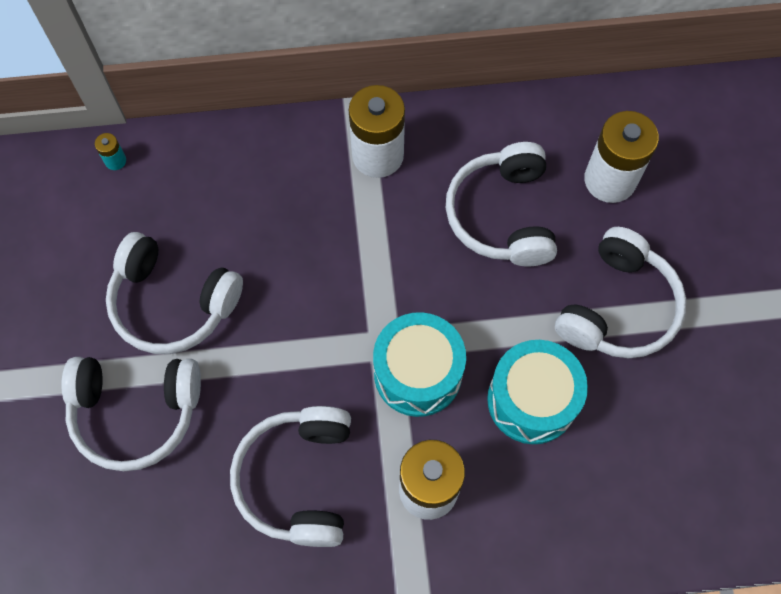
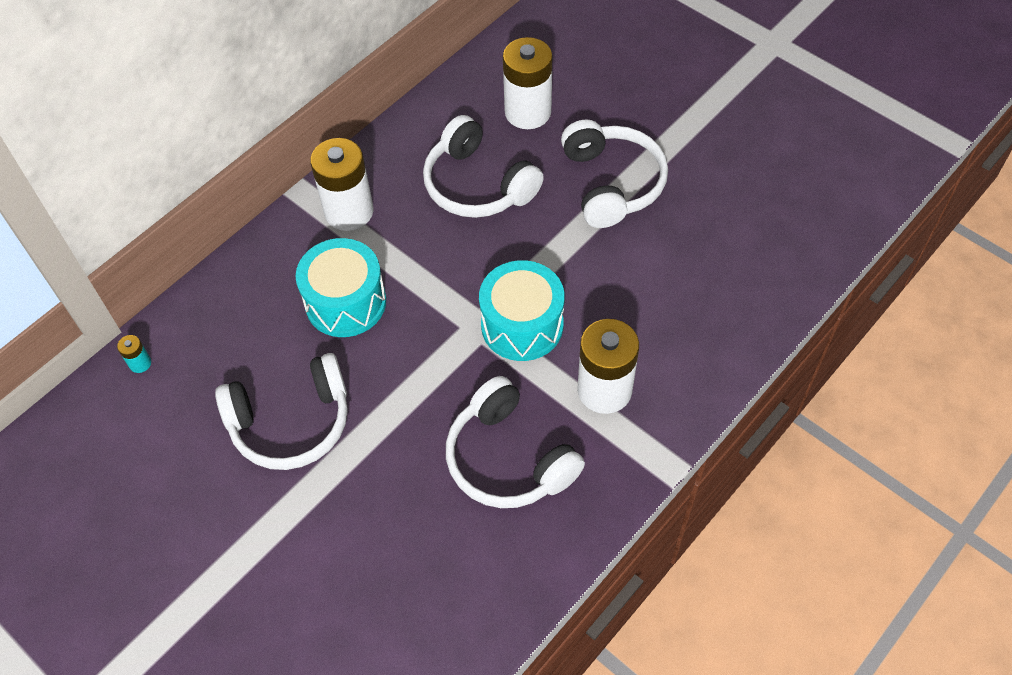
camera: 40 degrees left, 10 degrees down
(136, 412) = (340, 517): white headphones -> none
(531, 400) = (615, 281): turquoise drum -> turquoise drum (346, 302)

